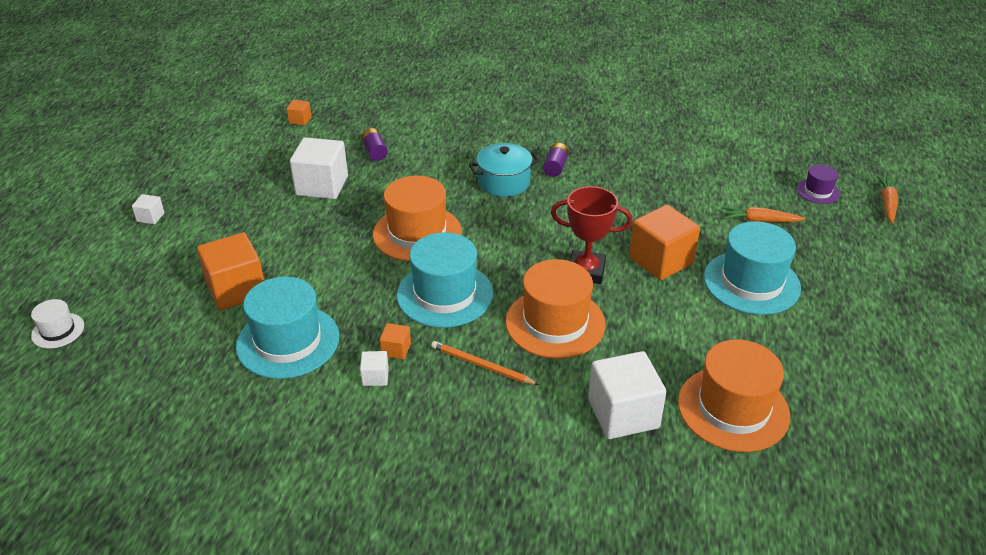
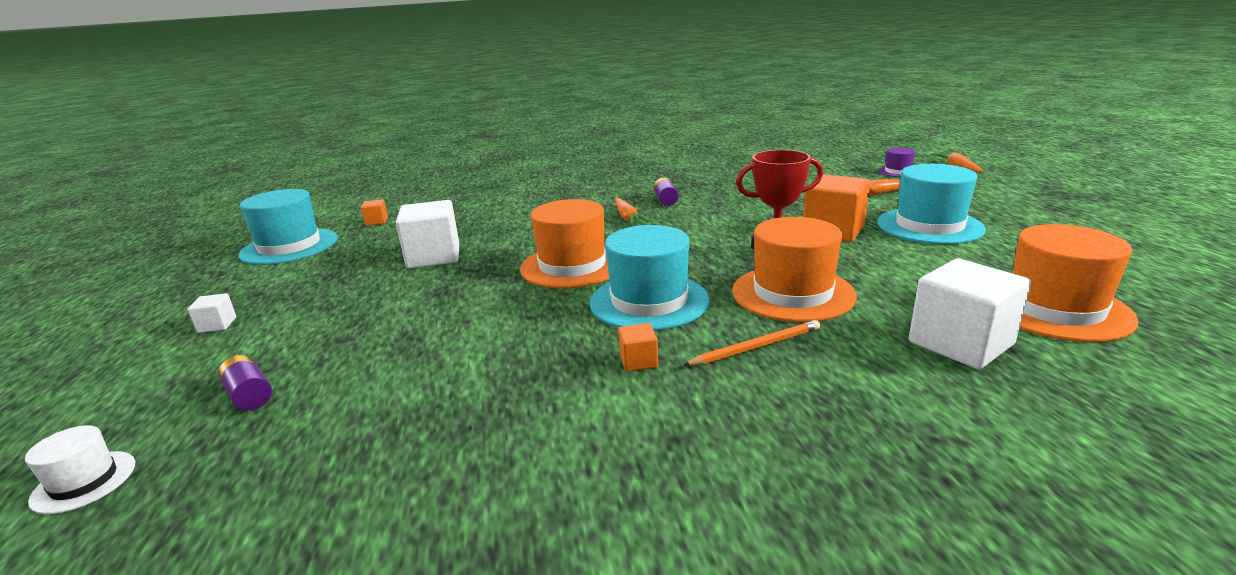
camera: 20 degrees left, 15 degrees down
(236, 289) = (377, 360): orange cube -> none
(288, 341) = (486, 391): turquoise hat -> turquoise hat (289, 246)
(375, 152) = (476, 225): purple battery -> purple battery (250, 395)
(375, 377) = (637, 394): white cube -> none
(481, 365) = (756, 347): orange pencil -> orange pencil turned 150 degrees clockwise
(504, 182) = (627, 217): turquoise pot -> orange carrot

